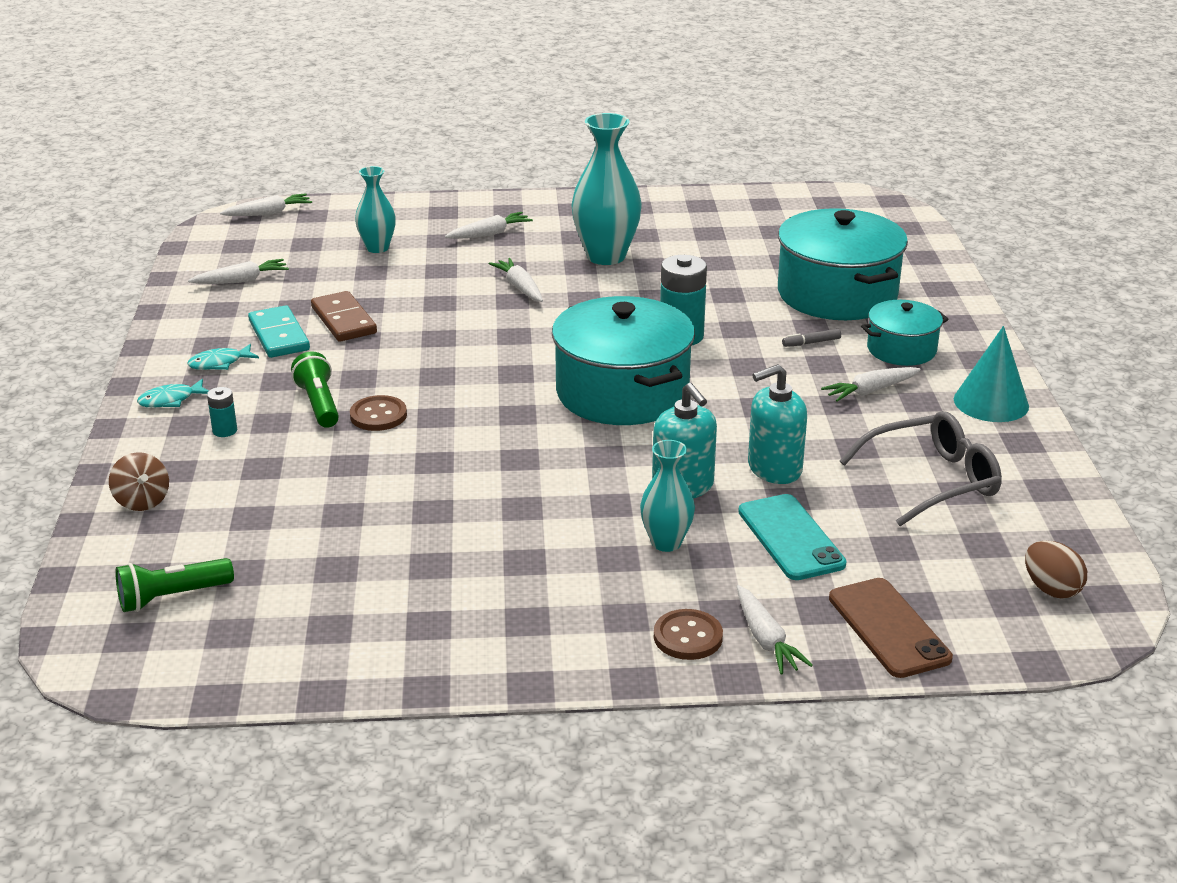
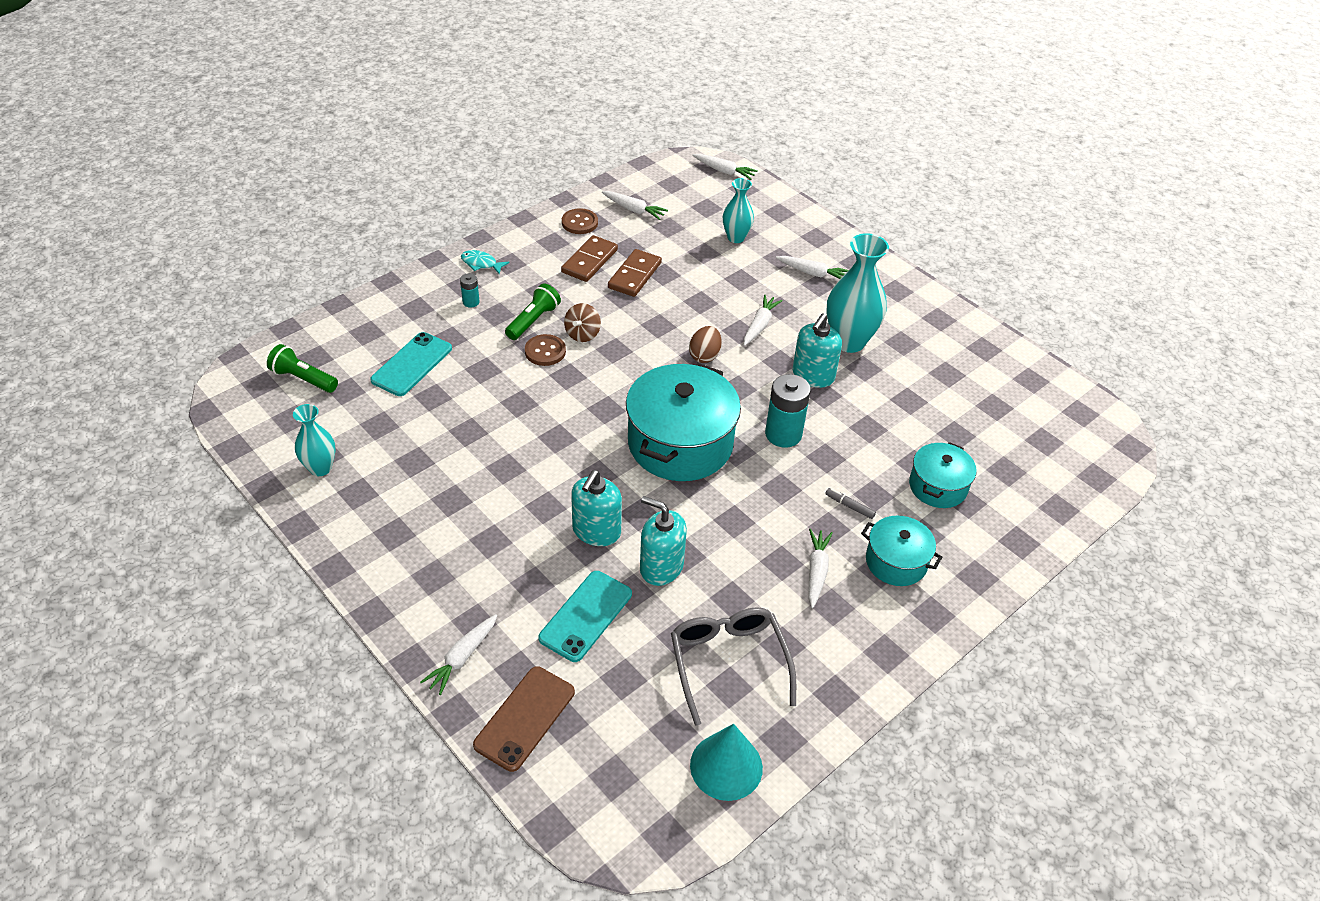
camera: 50 degrees right, 15 degrees up
(142, 501) = (377, 314): brown spinning top -> brown spinning top (582, 334)
(219, 363) = (536, 257): turquoise fish -> none
(267, 508) = (412, 364): none -> turquoise phone
(279, 336) = (589, 261): turquoise domino -> brown domino
(625, 291) = (813, 375): none -> turquoise soap dispenser
(666, 542) = (526, 555): turquoise vase -> turquoise vase (320, 468)
(688, 637) = (435, 617): brown button -> brown button (579, 223)
(837, 294) = (938, 486): turquoise pot -> turquoise pot, size x0.54
(870, 391) = (816, 571): white carrot -> white carrot turned 75 degrees clockwise
(932, 480) = (728, 662): grey glasses -> grey glasses turned 135 degrees counterclockwise
(991, 402) = (874, 650): turquoise cone -> turquoise cone (726, 766)
(1051, 589) = (648, 795): brown egg -> brown egg (704, 356)

